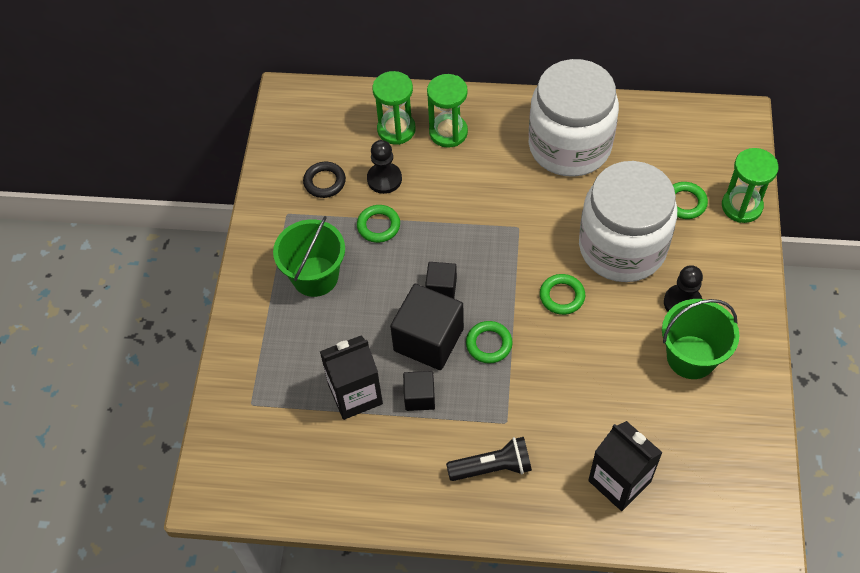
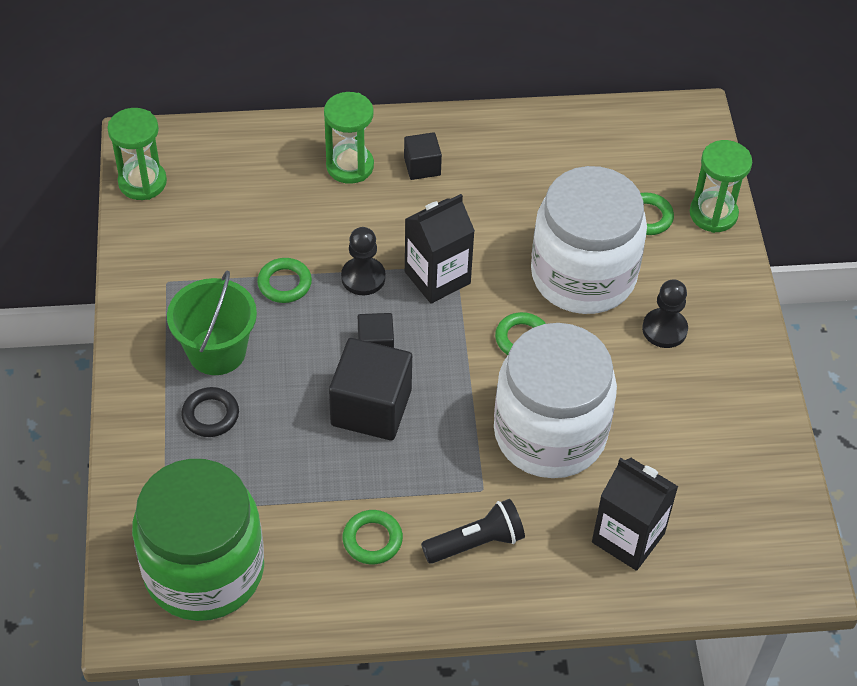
camera: 15 degrees left, 5 degrees down
(272, 459) = (204, 570): none -> green jar
(324, 182) = (207, 239): black ring -> black ring (210, 415)
(355, 394) = (293, 481): black carton -> black carton (437, 277)
(384, 179) = (281, 228): black pawn -> black pawn (363, 277)
(396, 129) = (285, 169): green hourglass -> green hourglass (142, 182)
(419, 397) = (373, 474): black cube -> black cube (422, 166)
(489, 344) = (445, 404): green ring -> green ring (372, 540)
(569, 146) = (499, 167): white jar -> white jar (550, 433)
(691, 357) = (685, 389): green bucket -> none

